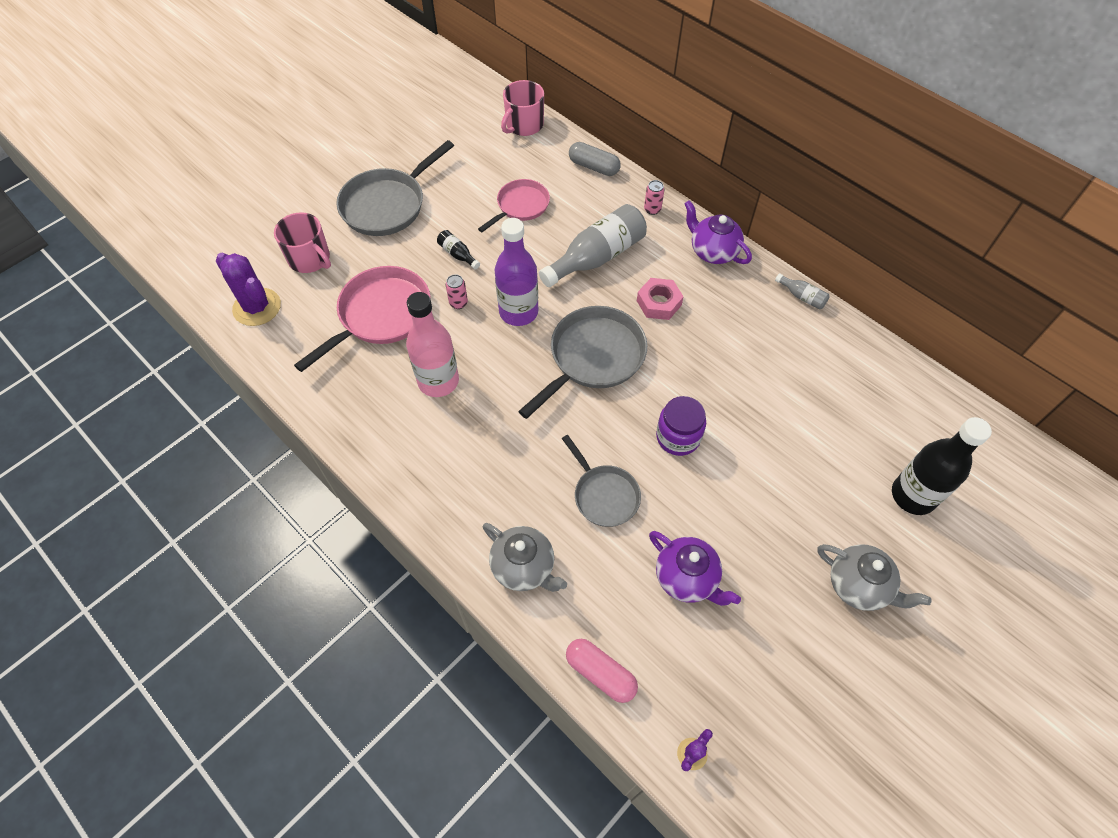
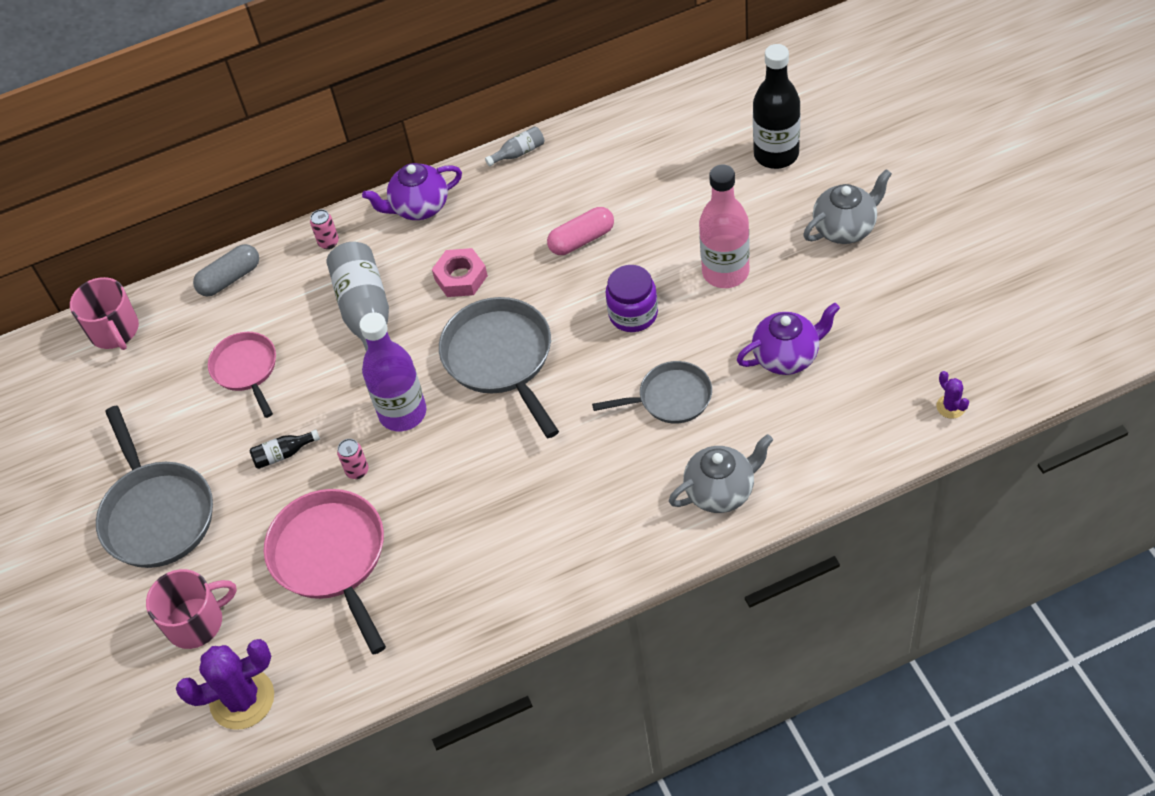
camera: 60 degrees left, 5 degrees down
(438, 381) = (457, 517): pink bottle -> pink bottle (725, 272)
(600, 673) = (853, 456): pink capsule -> pink capsule (581, 239)

